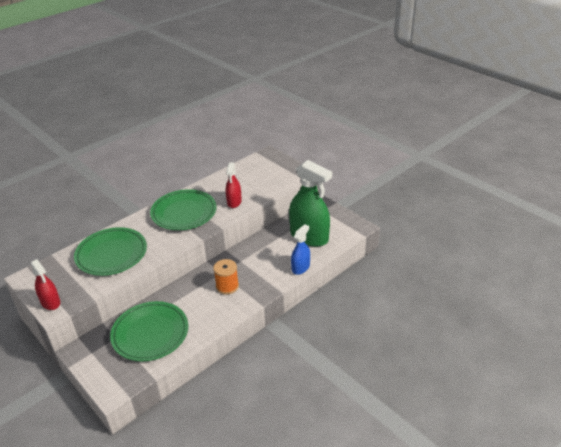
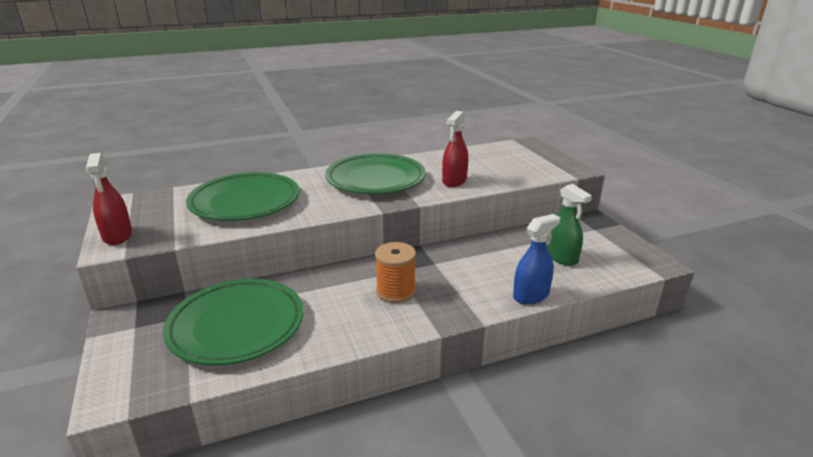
camera: 20 degrees right, 10 degrees down
(309, 237) = (561, 257): green spray bottle -> green spray bottle, size x0.53

